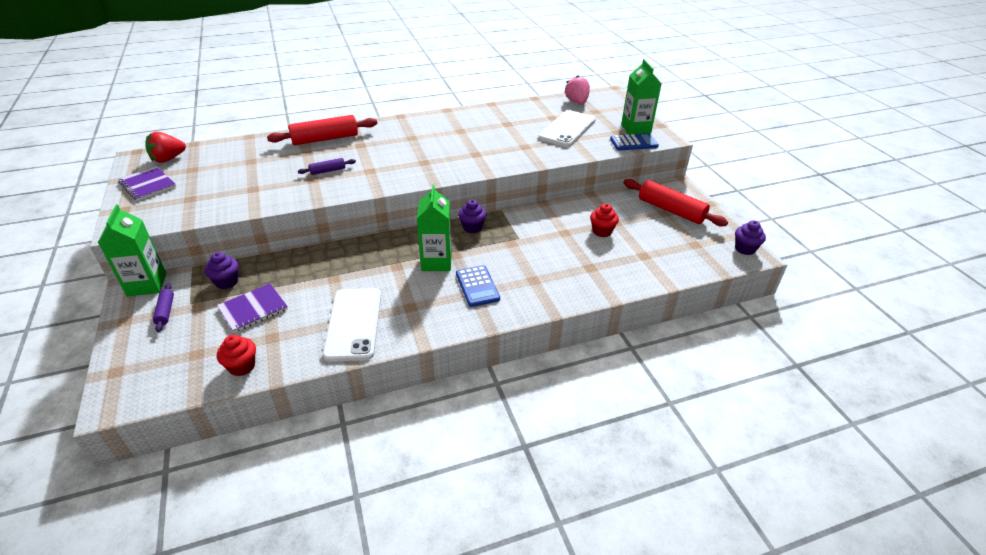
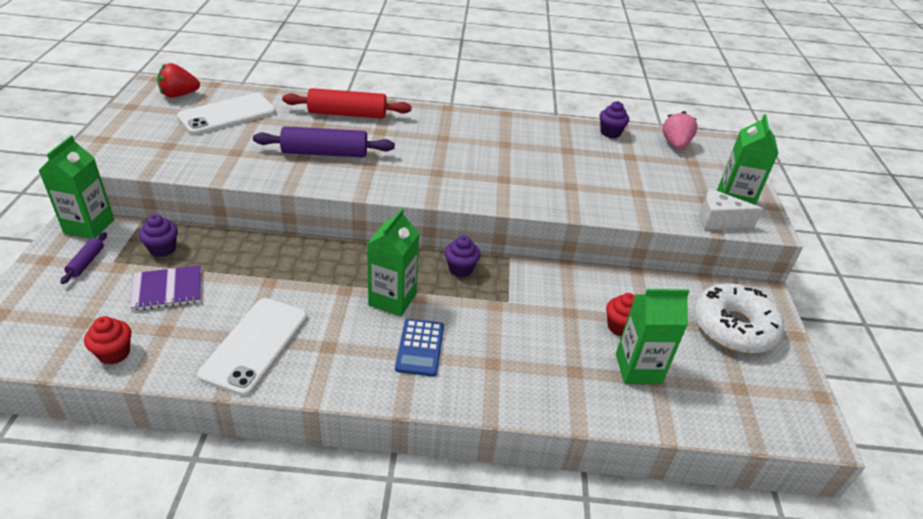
camera: 20 degrees right, 0 degrees up
(147, 185) = (141, 118): purple notebook -> none
(328, 171) = (325, 153): purple rolling pin -> purple rolling pin, size x2.03
(567, 129) = (640, 177): white phone -> white phone (227, 114)
(628, 253) = (638, 368): none -> green carton
(633, 143) = (718, 220): blue calculator -> white cheese
(671, 210) = (733, 327): red rolling pin -> white donut
(745, 249) = (811, 420): purple cupcake -> purple cupcake (610, 133)

